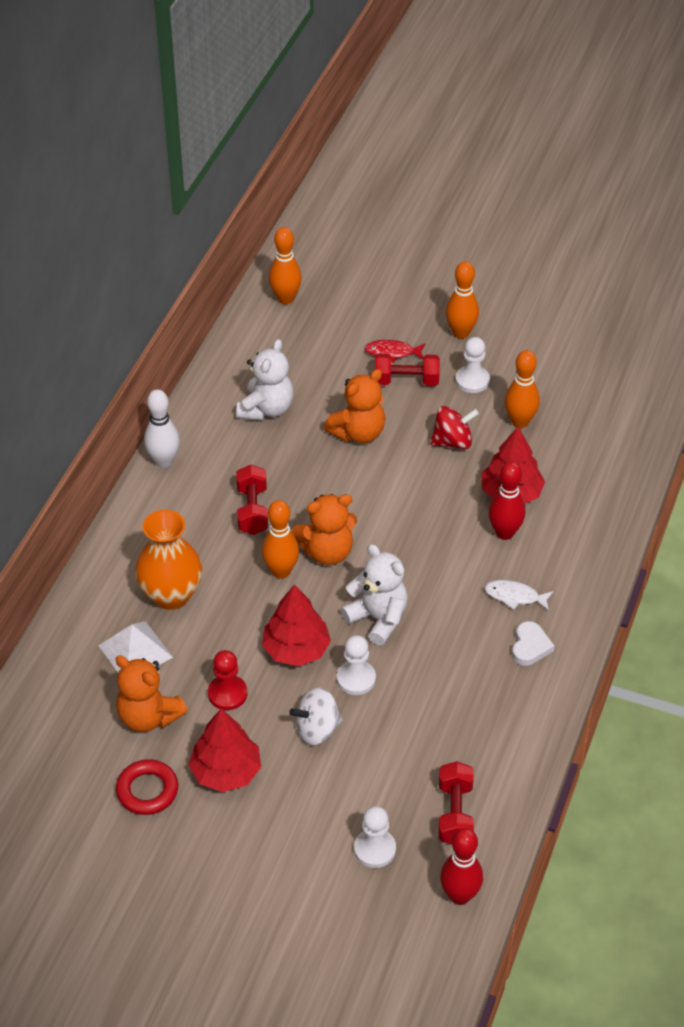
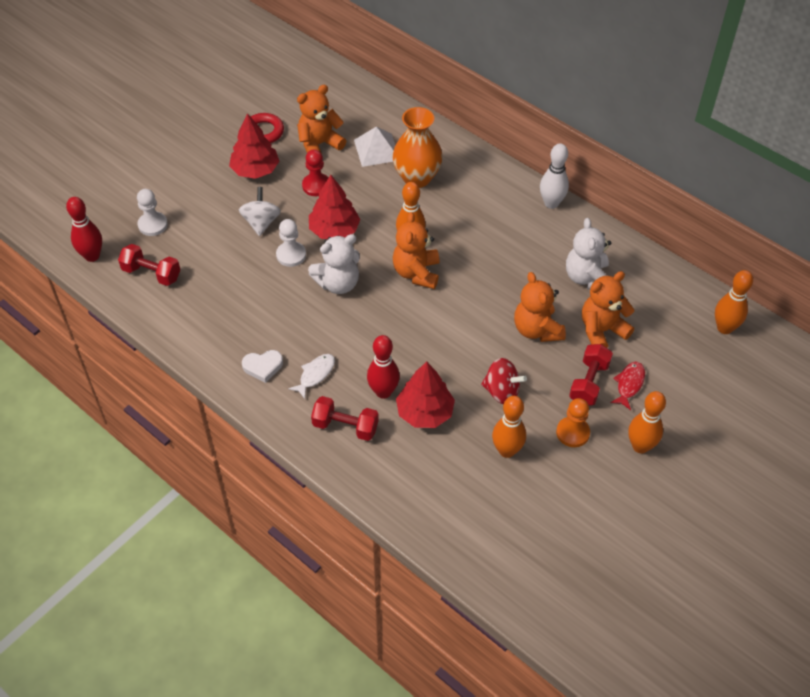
camera: 110 degrees right, 5 degrees up
(252, 510) = (478, 241): red dumbbell -> red dumbbell (345, 426)
(266, 409) = (587, 278): white teddy bear -> white teddy bear turned 45 degrees clockwise
(334, 384) = (601, 330): none -> orange teddy bear
(452, 441) = (501, 391): red spinning top -> red spinning top turned 75 degrees counterclockwise
(472, 380) = (572, 433): white pawn -> orange pawn
(530, 646) = (263, 367): white heart -> white heart turned 45 degrees counterclockwise

